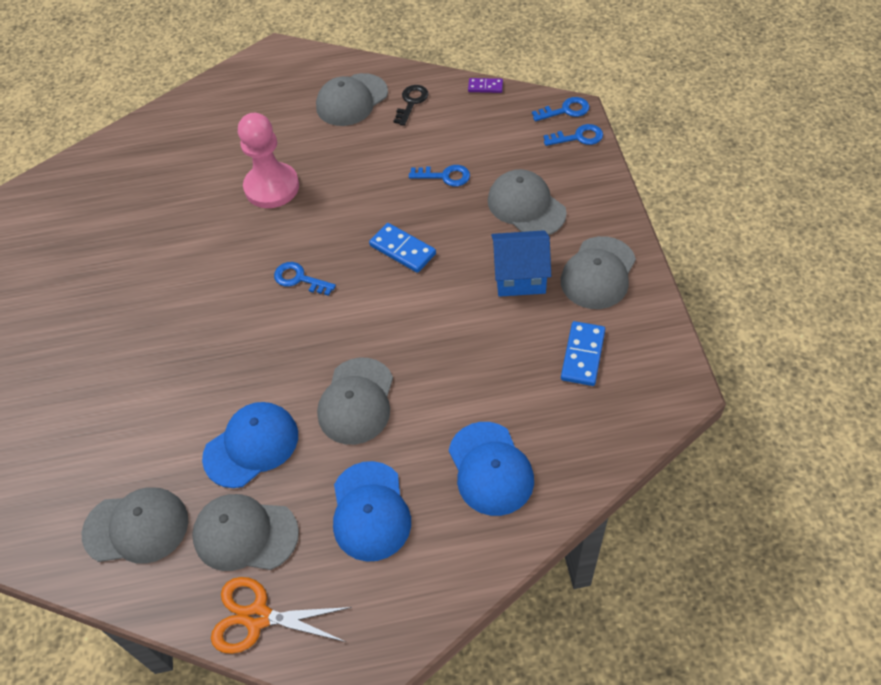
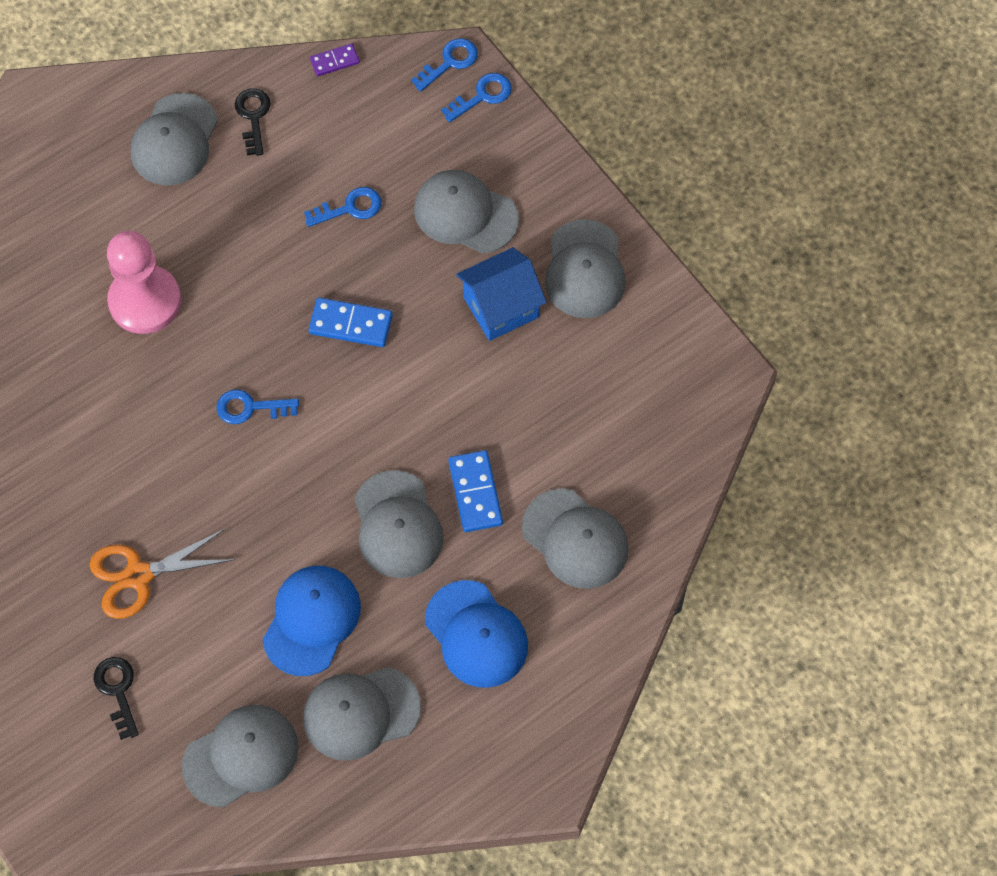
camera: 30 degrees left, 10 degrees up
(83, 438) = (117, 691): none -> black key
(257, 617) = (421, 785): orange scissors -> orange scissors (138, 575)
(490, 468) = (575, 539): blue cap -> grey cap
(582, 355) = (611, 375): blue domino -> blue domino (475, 493)

